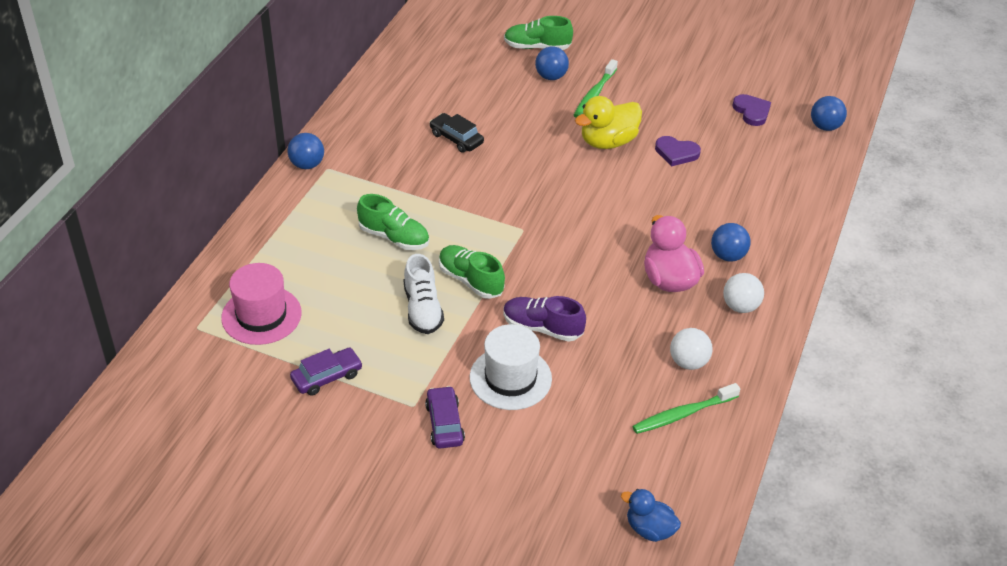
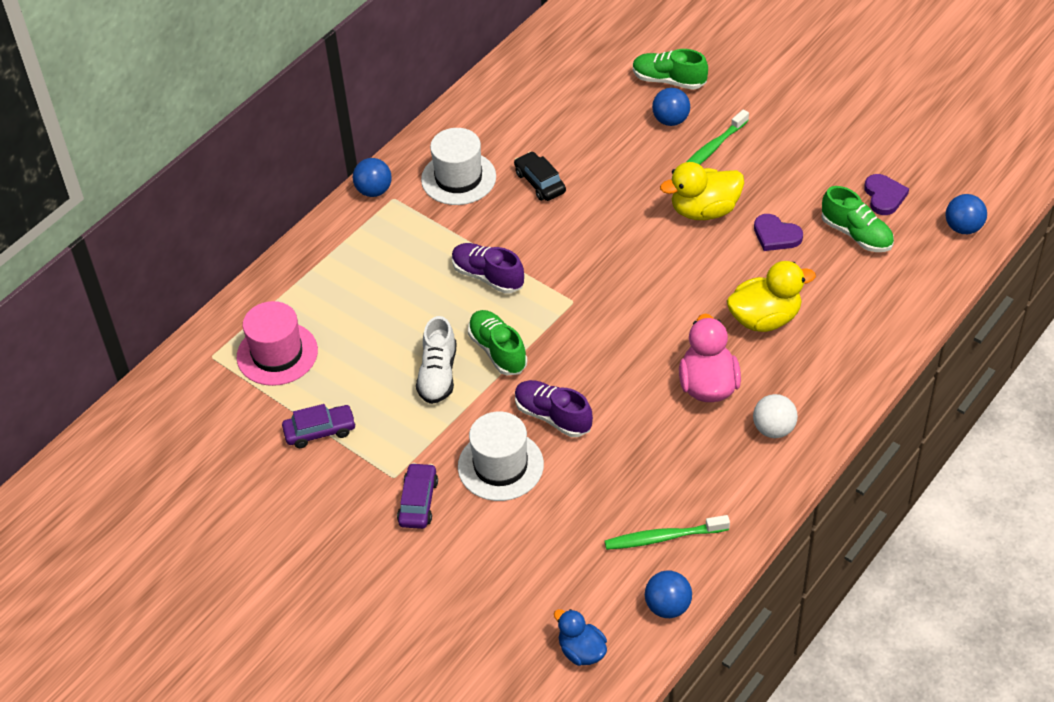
camera: 20 degrees right, 5 degrees up
(381, 144) = (458, 178): none -> white hat
(394, 237) = (435, 289): green shoe -> green shoe (856, 234)
(438, 220) = (488, 276): none -> purple shoe
(688, 362) = (692, 482): white ball -> none
(695, 219) = (765, 318): none -> yellow duck
(727, 256) = (784, 368): blue ball -> blue ball (667, 606)

